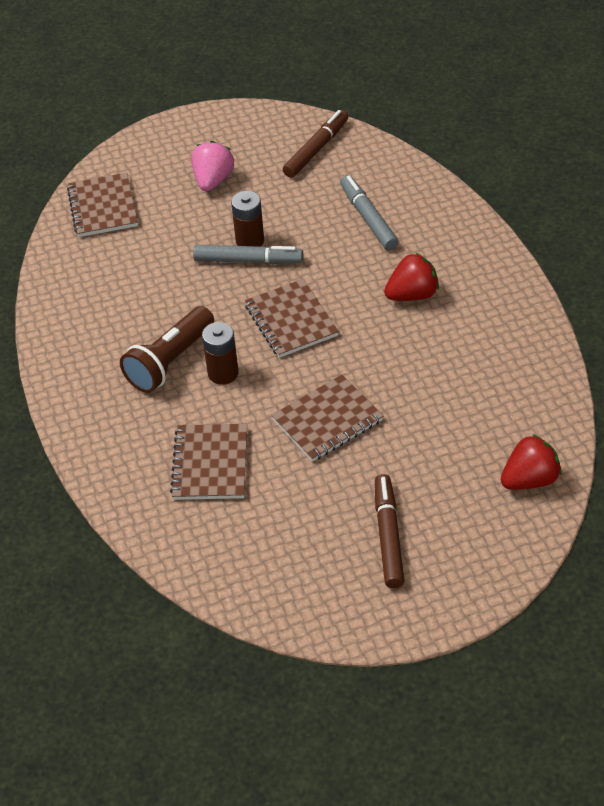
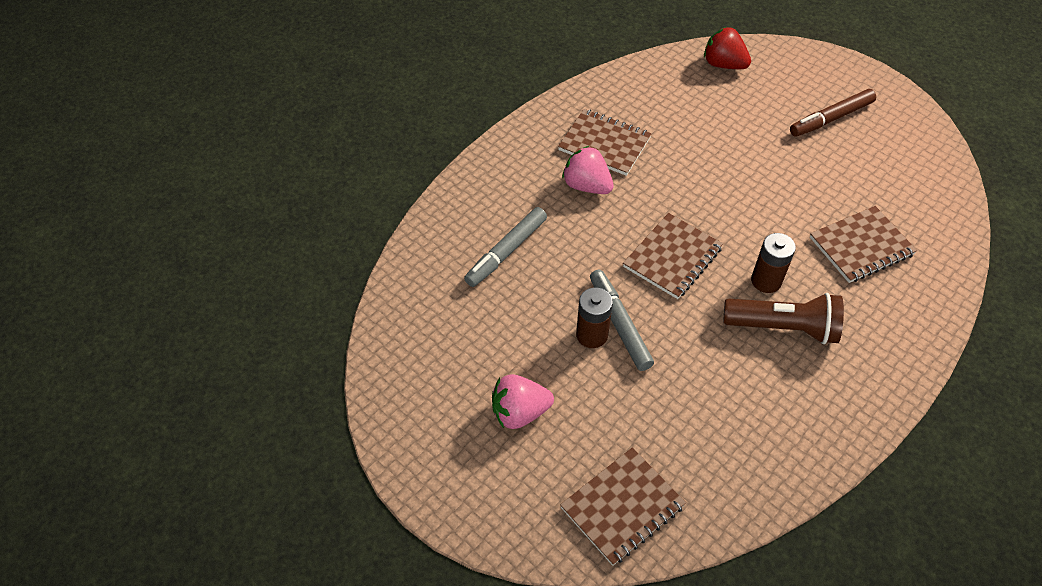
camera: 120 degrees left, 5 degrees up
(316, 149) = (422, 336): brown marker -> none
(327, 420) = (759, 190): brown notebook -> brown notebook (604, 144)
(412, 295) = (587, 186): red strawberry -> pink strawberry

